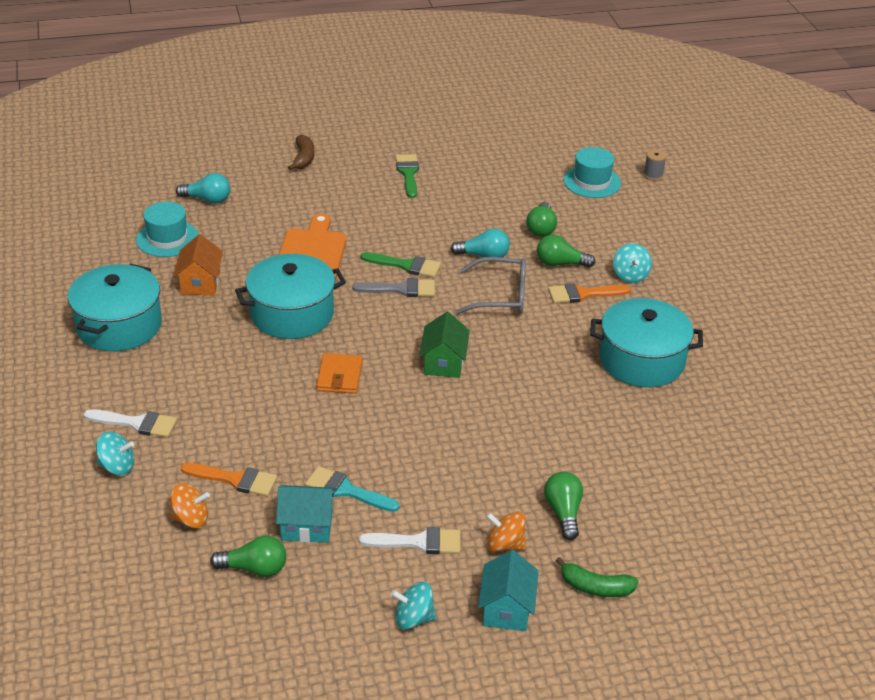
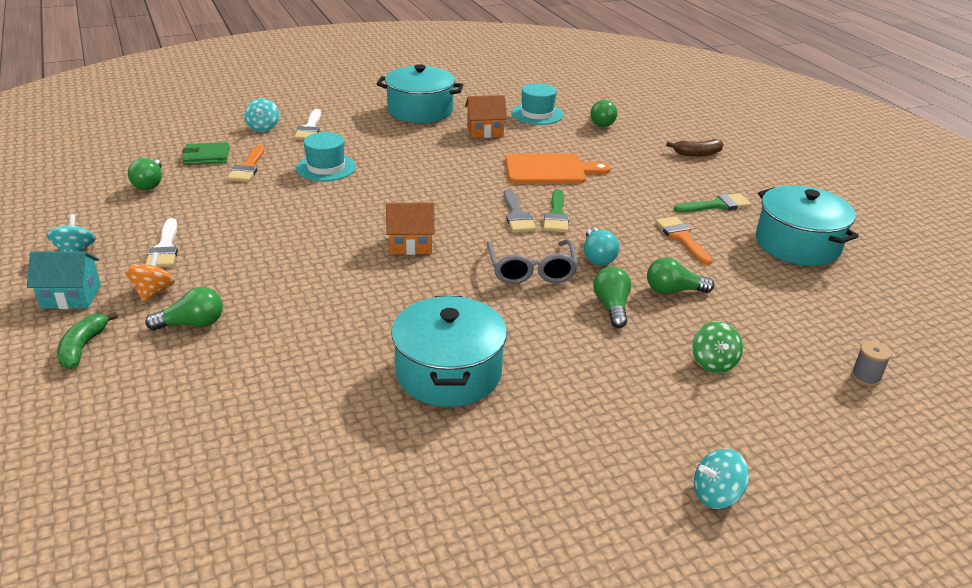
camera: 80 degrees right, 5 degrees down
(190, 519) = (206, 156): orange spinning top -> green wallet
(207, 199) = (601, 122): turquoise light bulb -> green light bulb
(292, 314) = (458, 169): turquoise pot -> turquoise pot (797, 244)
(307, 526) = (192, 199): turquoise house -> none
(339, 376) = (379, 196): orange wallet -> none
(346, 490) = (233, 211): turquoise brush -> none
(443, 363) = (410, 244): green house -> orange house
(583, 294) = (560, 325): orange brush -> orange brush (682, 238)
(592, 182) = (803, 324): turquoise hat -> turquoise hat (326, 167)
(630, 275) = (616, 360): turquoise spinning top -> turquoise spinning top (716, 495)
(634, 232) = (713, 362): none -> green spinning top

